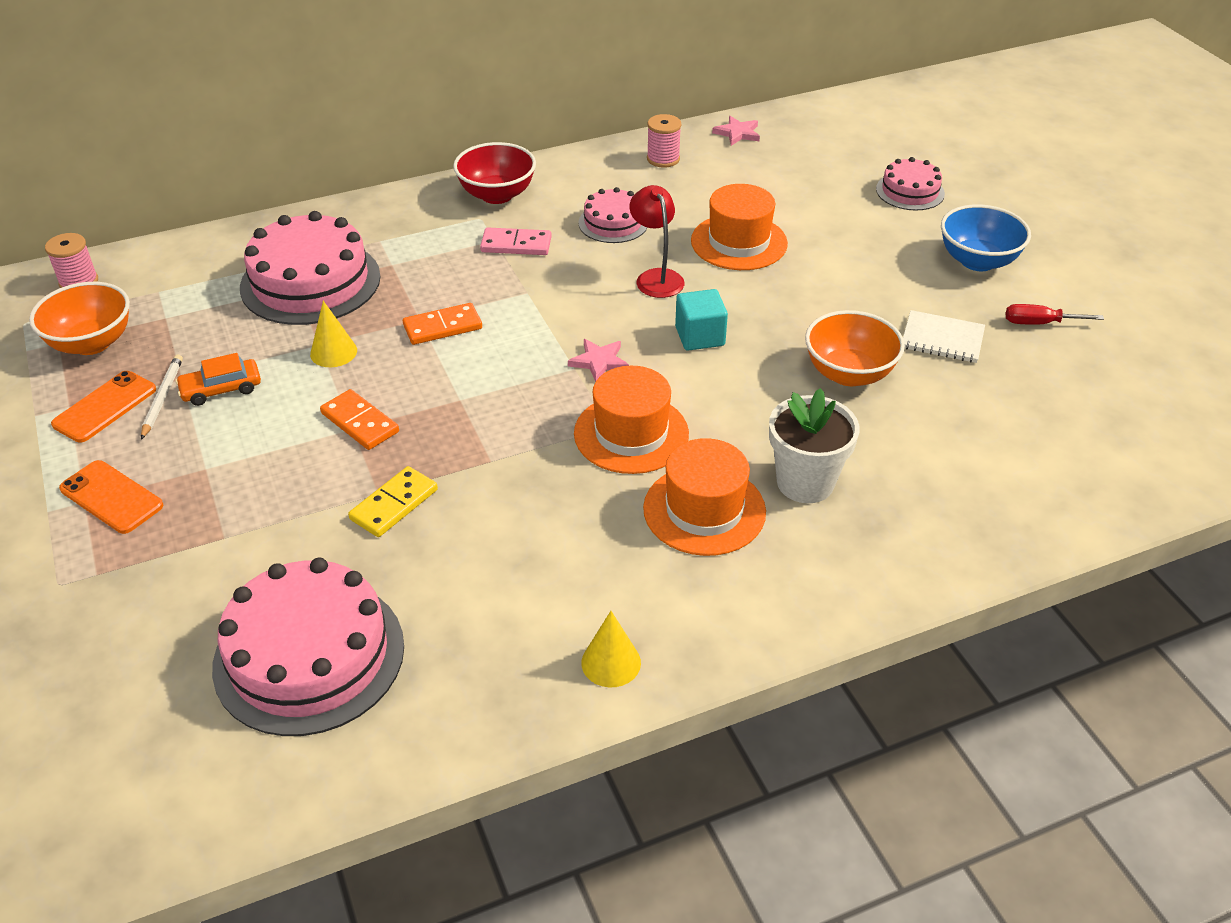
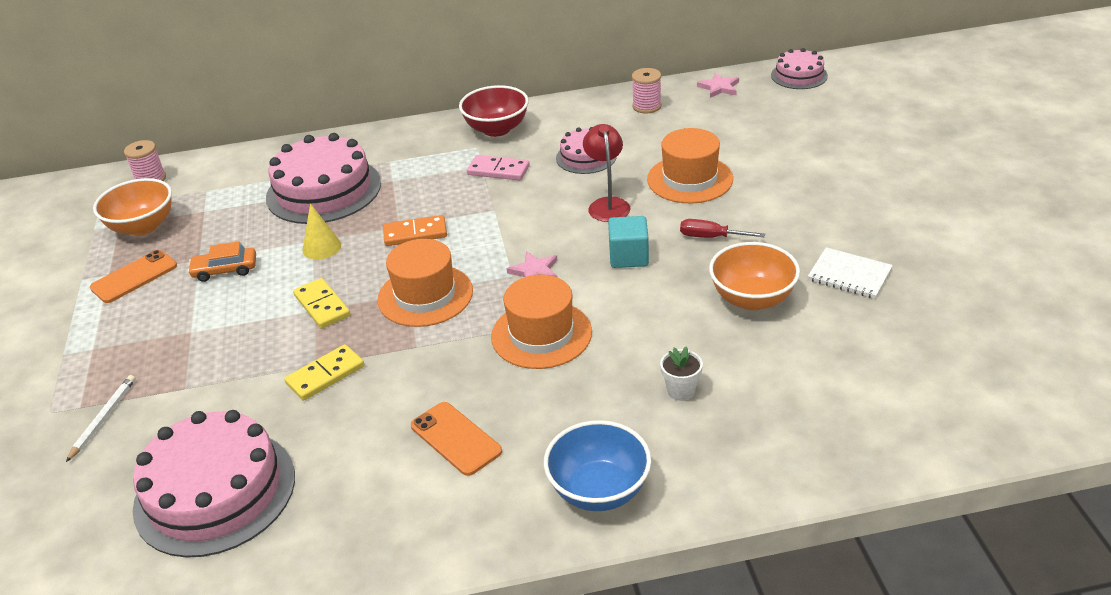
camera: 15 degrees right, 5 degrees down
(111, 497) = (113, 348): orange phone -> orange phone (455, 439)
(162, 398) = (179, 273): white pencil -> white pencil (103, 419)
(360, 423) = (322, 306): orange domino -> yellow domino
(611, 662) = (457, 528): yellow cone -> none
(704, 510) = (583, 406): orange hat -> orange hat (425, 295)
(805, 482) = (681, 391): white flower pot -> white flower pot, size x0.53
(910, 191) = (860, 144): pink cake -> pink cake (799, 75)
(977, 261) = (905, 208): blue bowl -> blue bowl (599, 490)
(1039, 323) = (948, 268): red screwdriver -> red screwdriver (711, 237)

